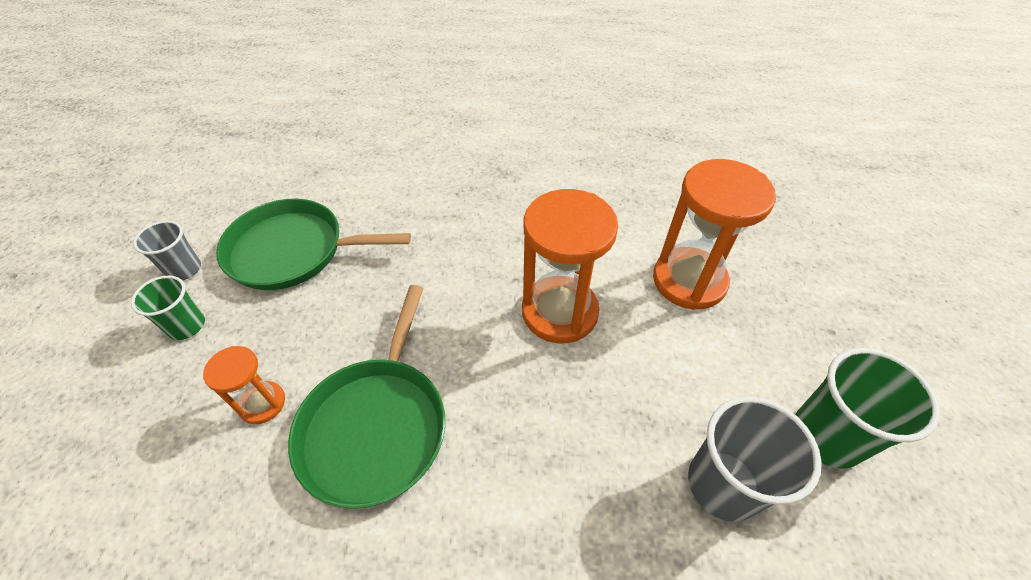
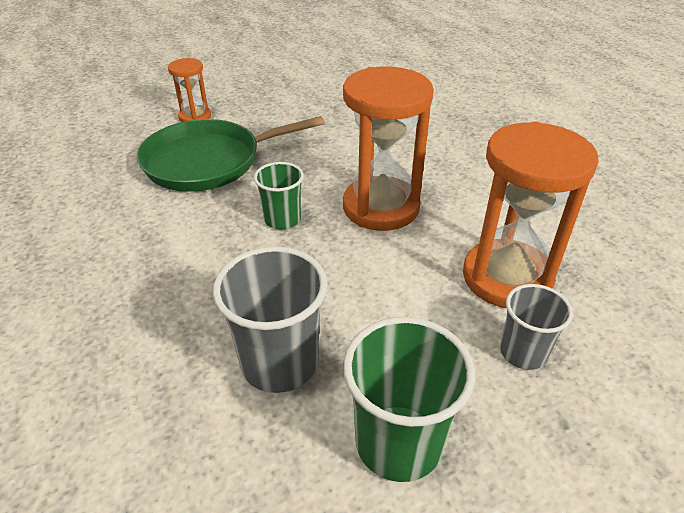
camera: 60 degrees right, 10 degrees down
(184, 269) = (266, 53): grey cup -> grey cup (523, 352)
(187, 326) = (228, 72): green cup -> green cup (282, 219)
(293, 250) = (317, 78): green pan -> none

